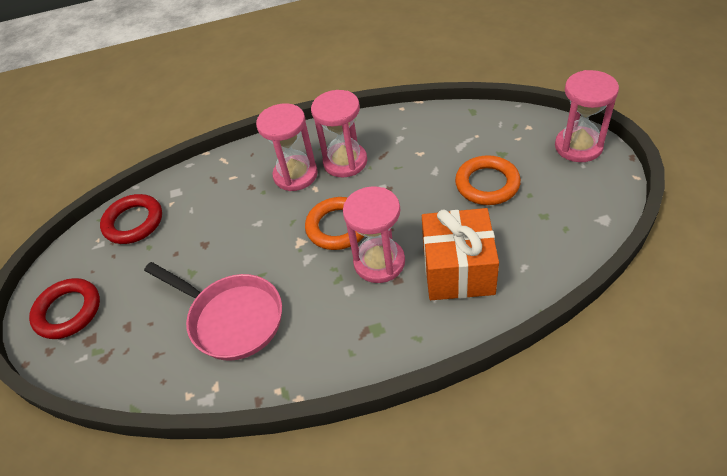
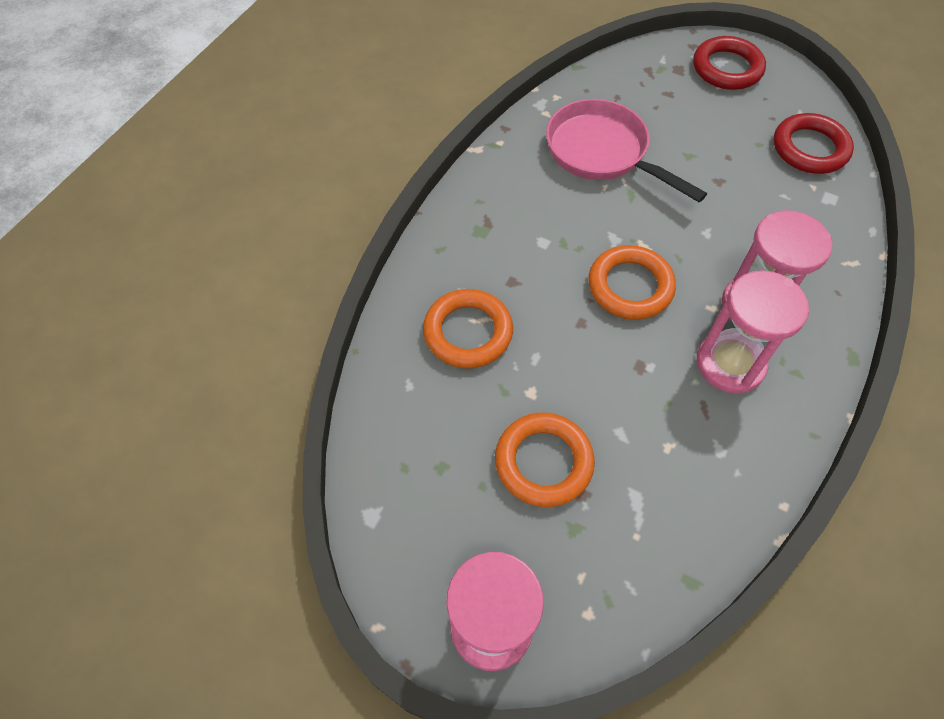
camera: 125 degrees right, 10 degrees up
(231, 318) = (602, 153): pink pan -> pink pan turned 60 degrees clockwise
(379, 262) = (547, 284): pink hourglass -> none
(458, 270) = (468, 332): orange gift -> orange ring

